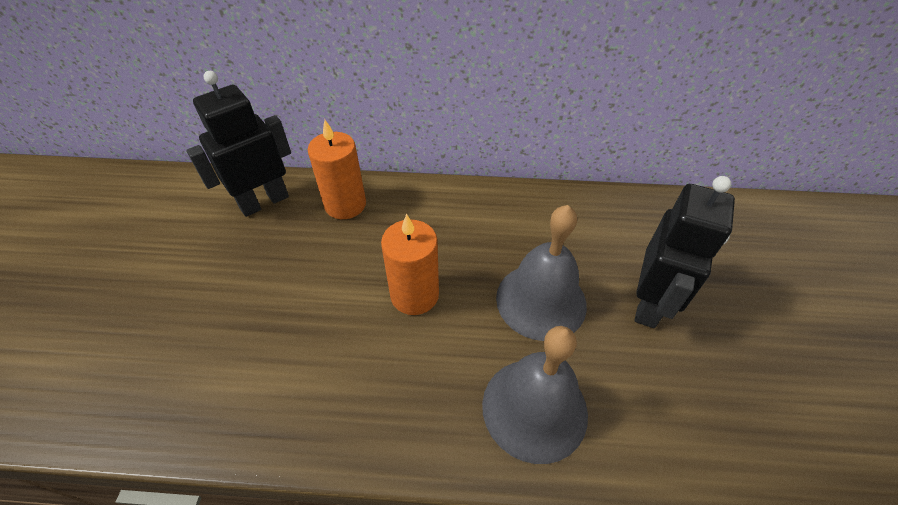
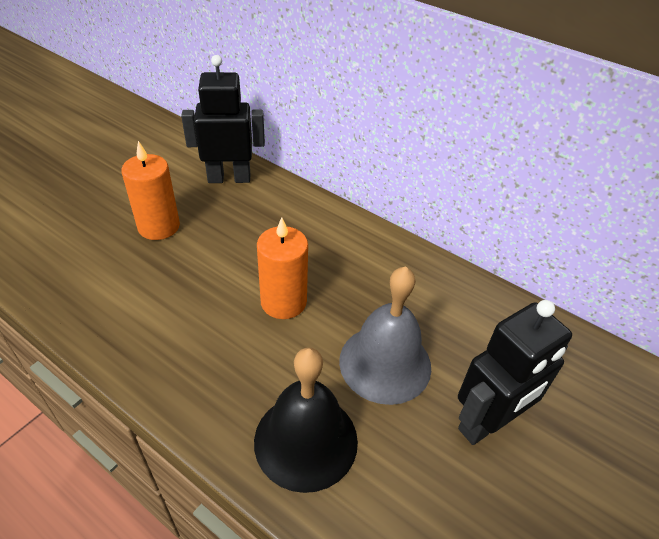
camera: 30 degrees right, 5 degrees down
(345, 205) = (286, 208): orange candle -> orange candle (159, 226)
(534, 408) = (306, 440): grey bell -> black bell

